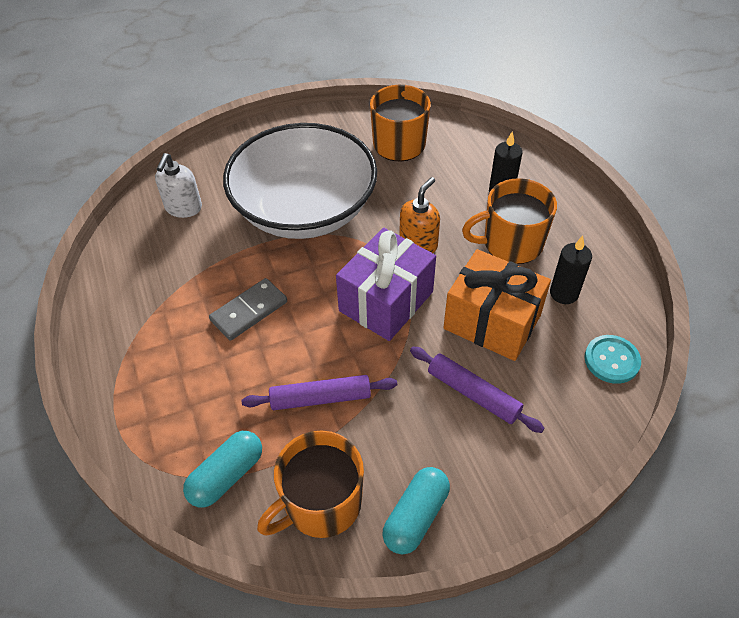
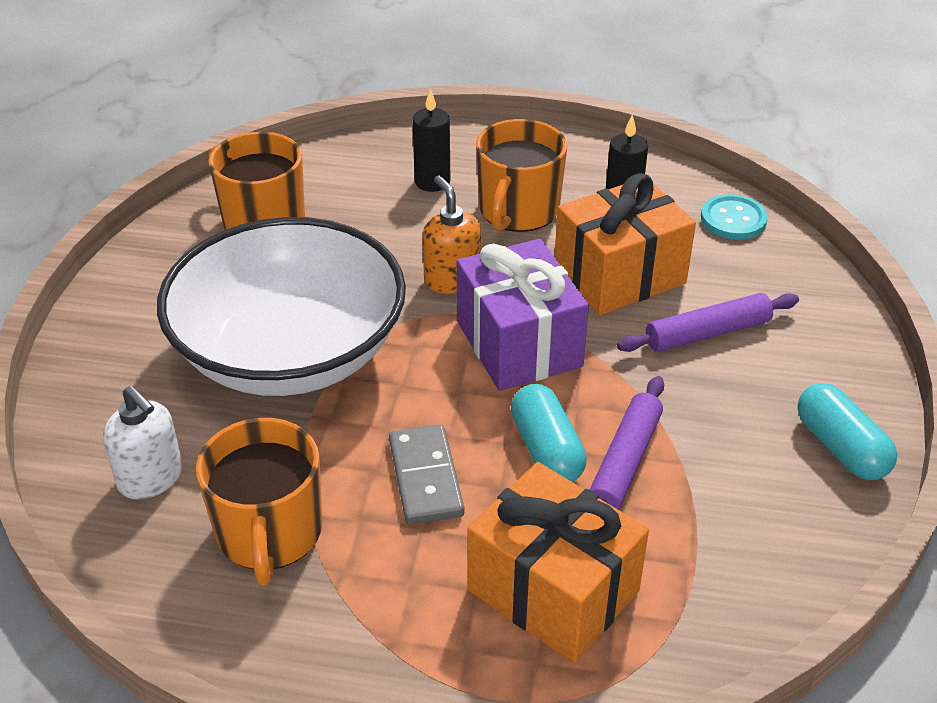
camera: 60 degrees left, 10 degrees down
(200, 406) = (553, 590): none -> orange gift
(226, 476) = (685, 601): turquoise capsule -> turquoise capsule (547, 450)
(321, 503) = (779, 522): orange mug -> orange mug (269, 533)

